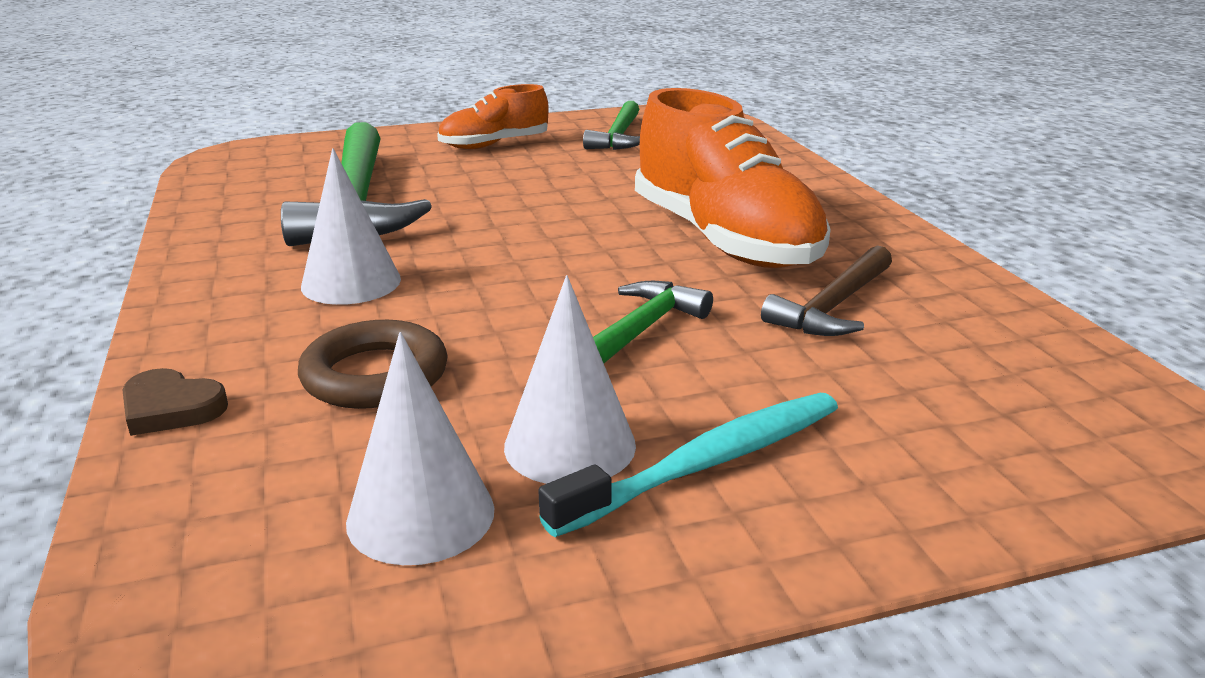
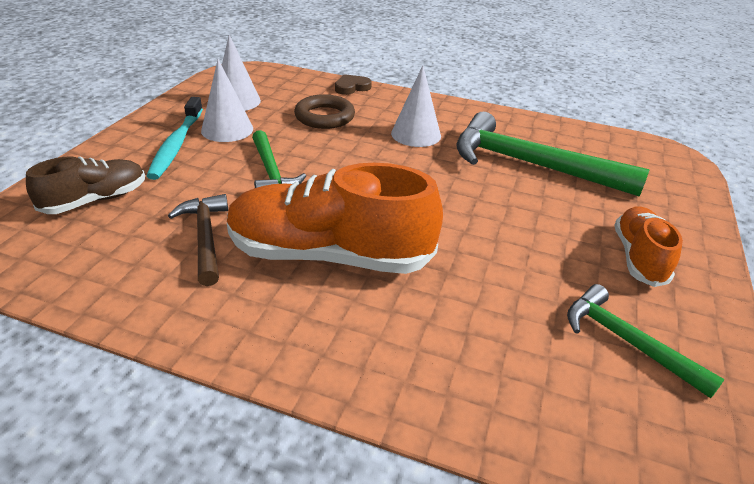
camera: 125 degrees right, 10 degrees up
(950, 424) = (96, 200): none -> brown shoe

